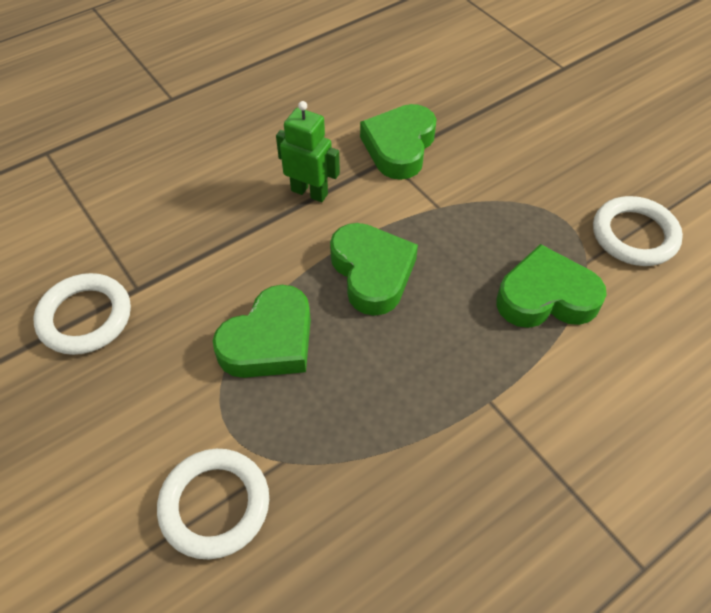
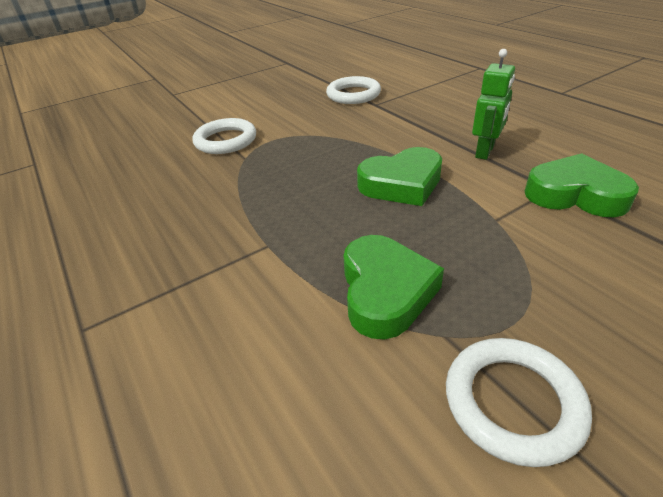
camera: 95 degrees right, 15 degrees down
(269, 341) = (334, 147): green heart -> none

